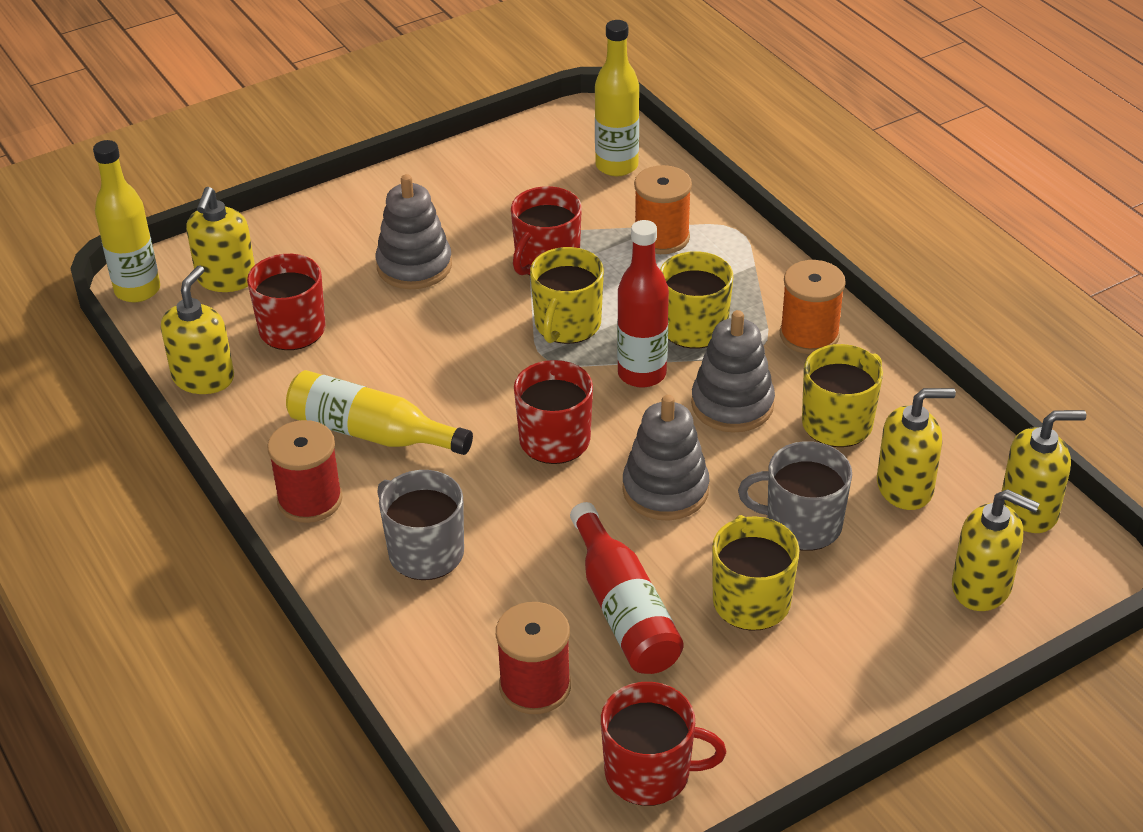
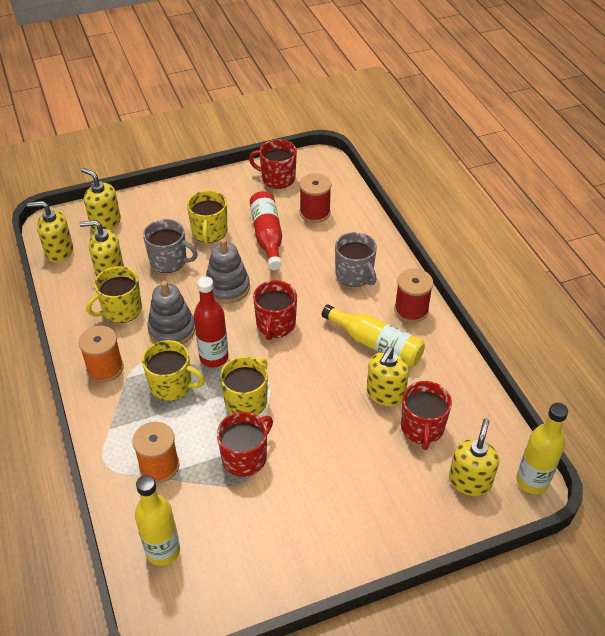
camera: 170 degrees left, 5 degrees up
(203, 378) = (476, 398): yellow soap dispenser -> yellow soap dispenser (385, 394)
(414, 266) = (337, 469): grey stacking toy -> none

